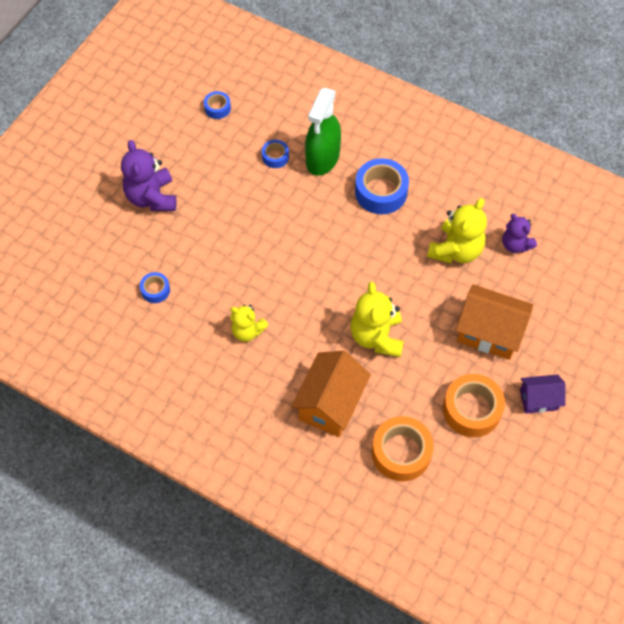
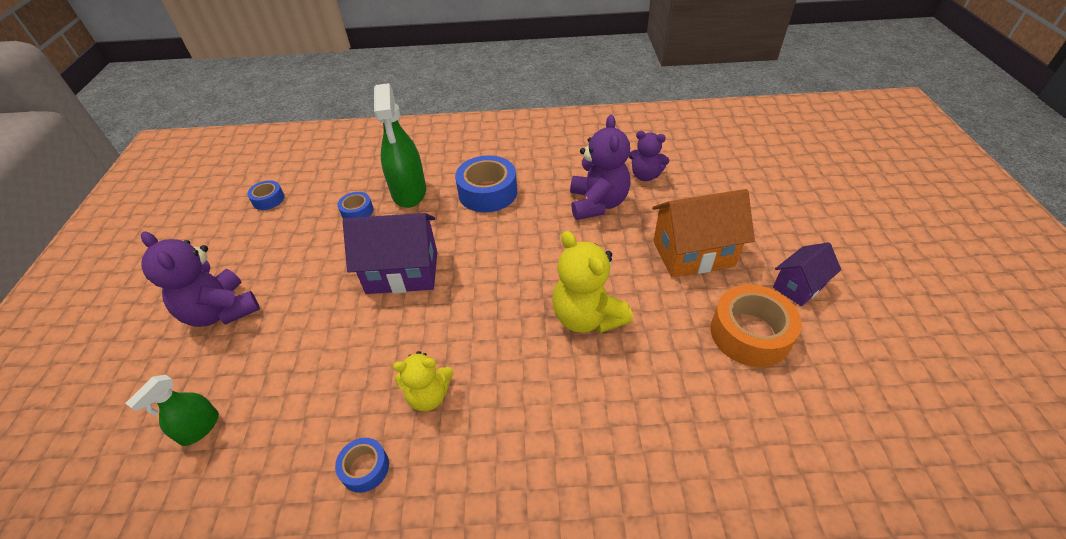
camera: 30 degrees left, 15 degrees down
(114, 276) = (199, 428): none -> green spray bottle
(155, 290) = (271, 414): blue tape -> blue tape (365, 468)
(279, 231) = (402, 272): none -> purple house
(330, 404) = (595, 424): orange house -> none
(401, 452) = (725, 430): orange tape -> none
(456, 250) = (597, 203): yellow teddy bear -> purple teddy bear

